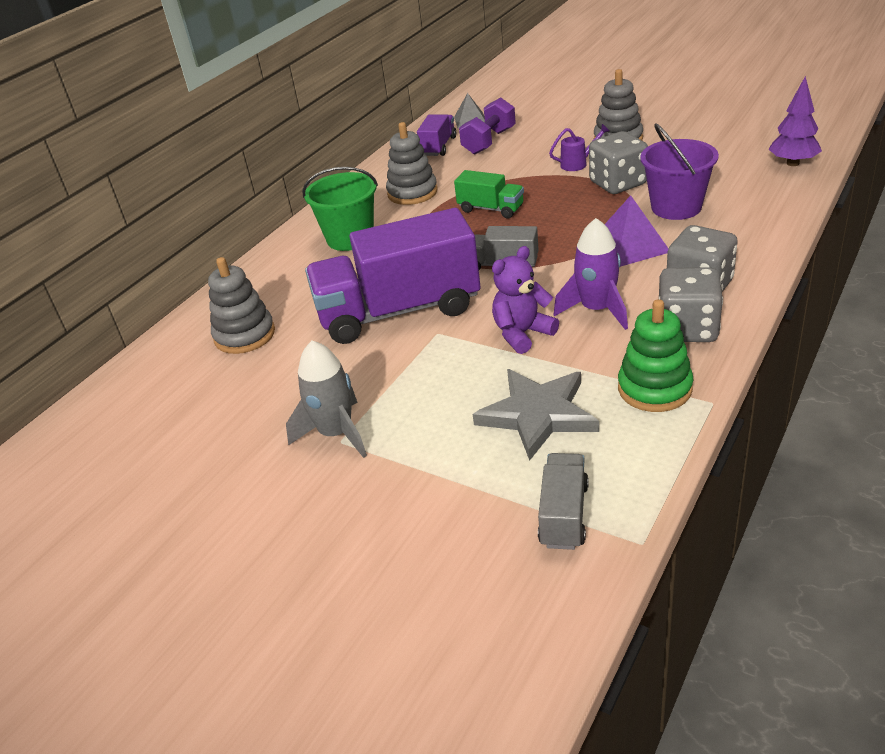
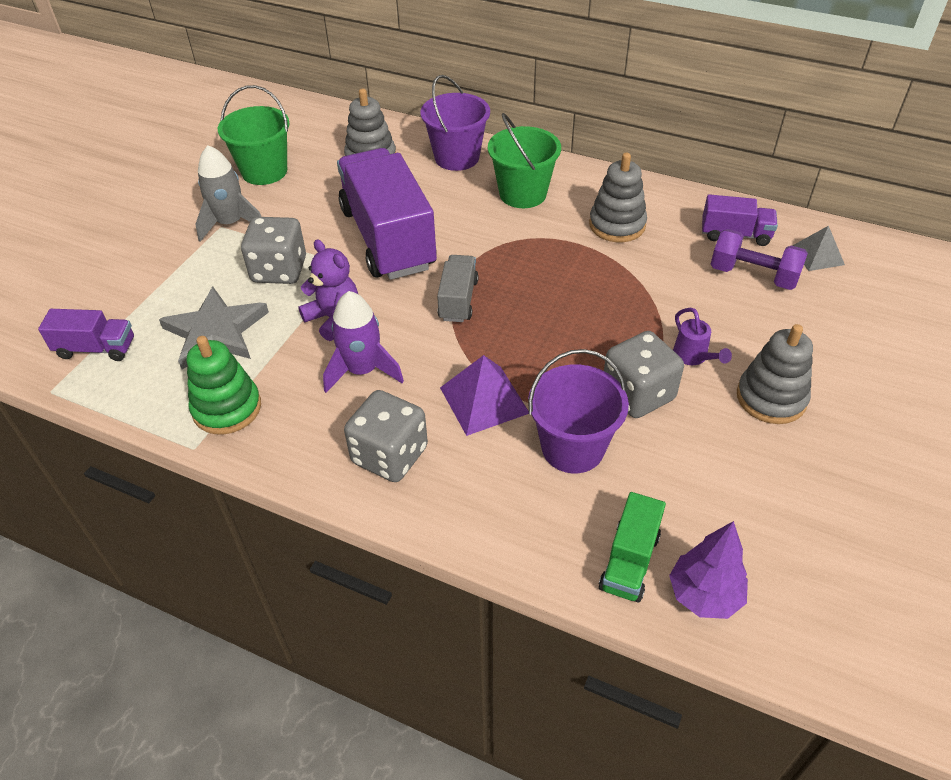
camera: 80 degrees right, 10 degrees up
(232, 419) = (264, 171): none -> green bucket
(271, 278) = (457, 157): none -> purple bucket
(491, 209) = (577, 286): green truck -> green truck (629, 561)
(564, 515) = (96, 348): grey truck -> purple truck
(687, 329) = (313, 439): grey dice -> grey dice (279, 270)

